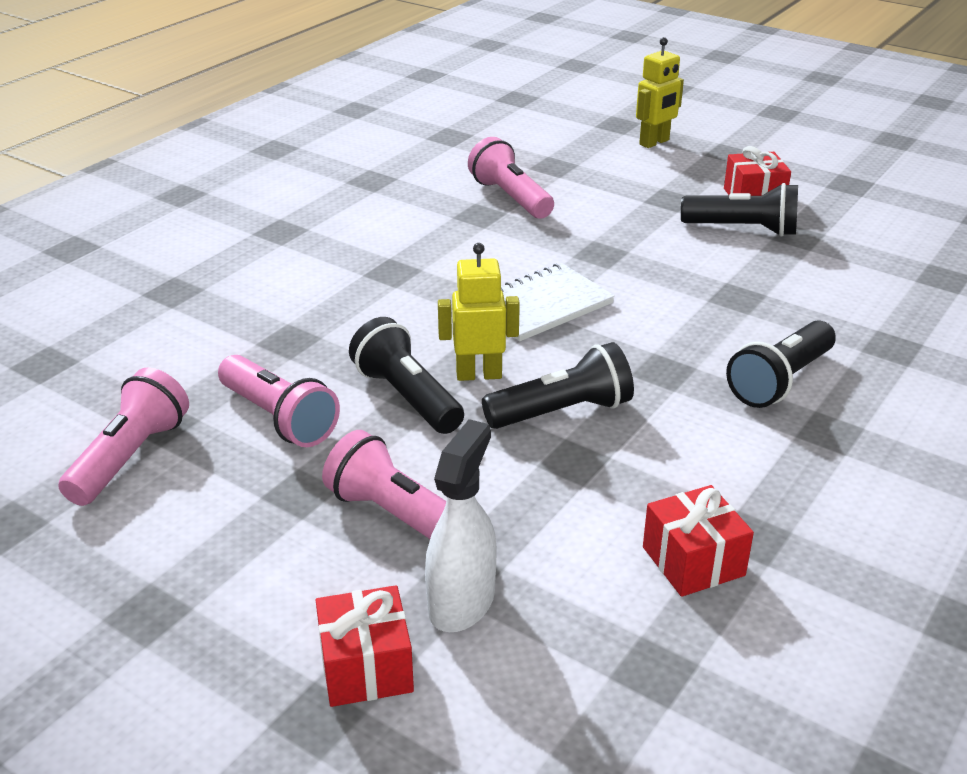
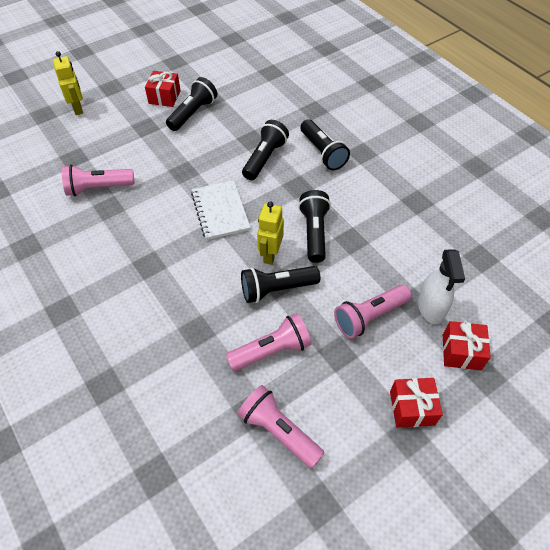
camera: 70 degrees left, 20 degrees up
(462, 602) = (431, 308): white spray bottle -> white spray bottle turned 135 degrees counterclockwise
(693, 561) = (426, 224): red gift -> red gift (412, 408)
(702, 320) = (265, 158): none -> black flashlight

